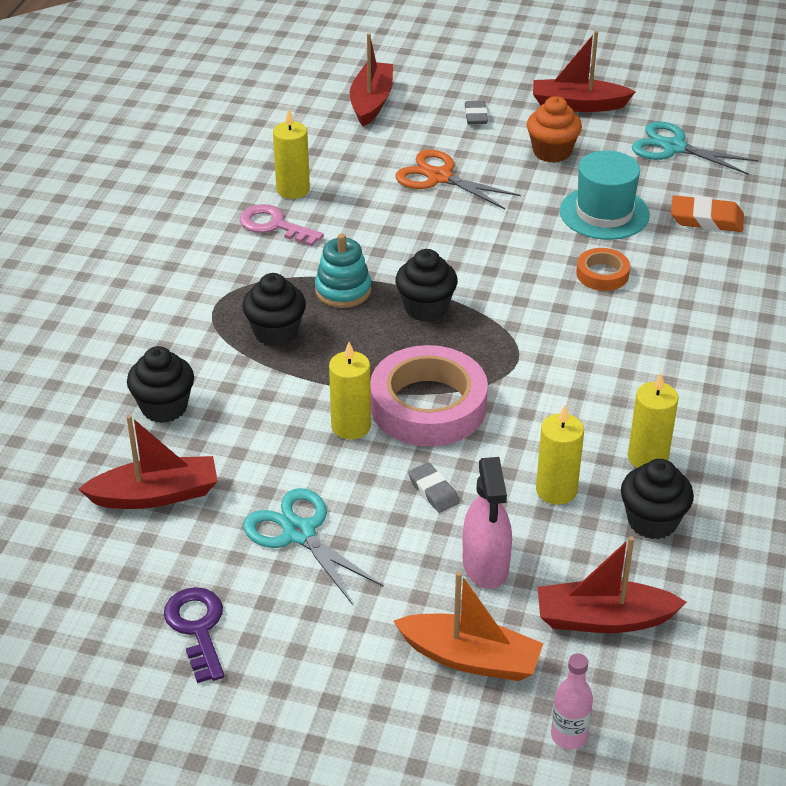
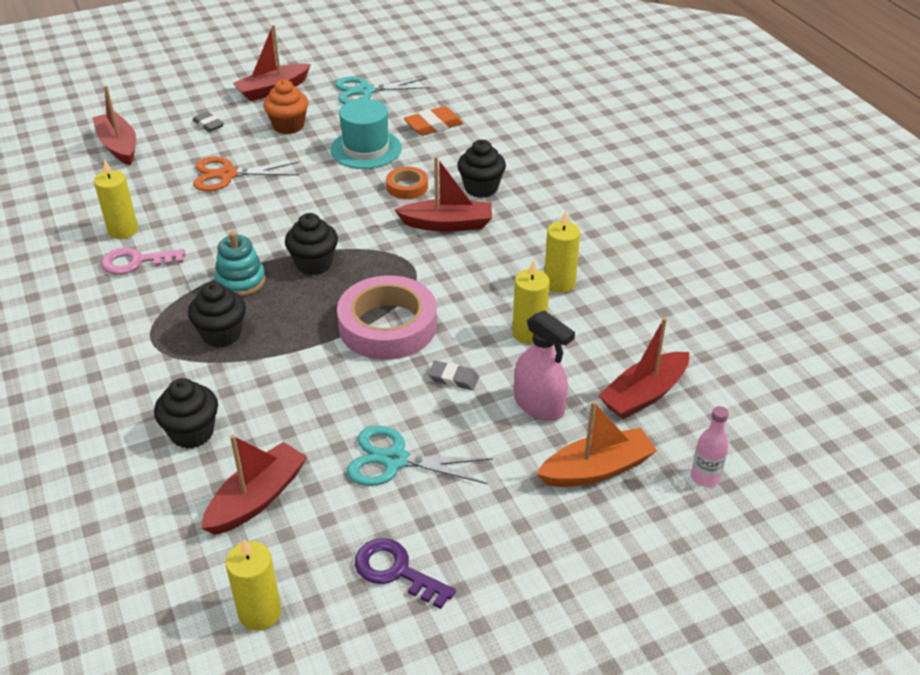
camera: 40 degrees left, 0 degrees up
(351, 426) = (349, 368): yellow candle -> yellow candle (260, 612)
(600, 334) = (447, 224): none -> red boat
(652, 521) = (604, 319): black cupcake -> black cupcake (481, 188)

